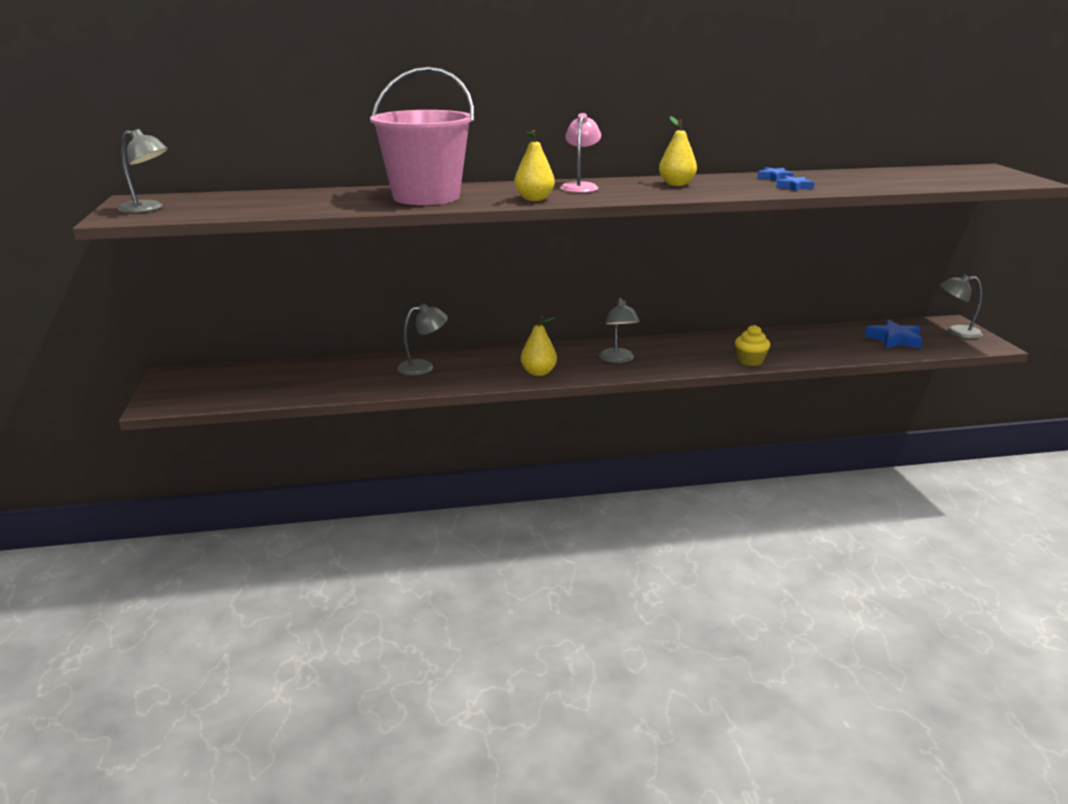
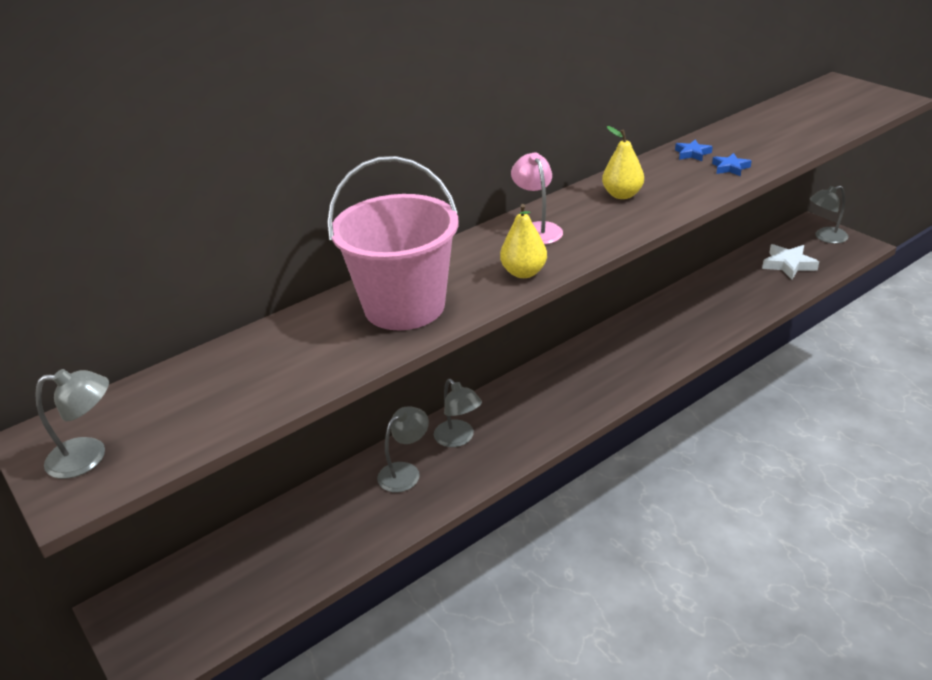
camera: 25 degrees left, 10 degrees up
(538, 373) = (529, 433): yellow pear -> none
(618, 359) = (585, 383): grey lamp -> grey lamp (458, 439)
(750, 361) = (701, 340): yellow cupcake -> none
(894, 339) = (788, 265): blue star -> white star

